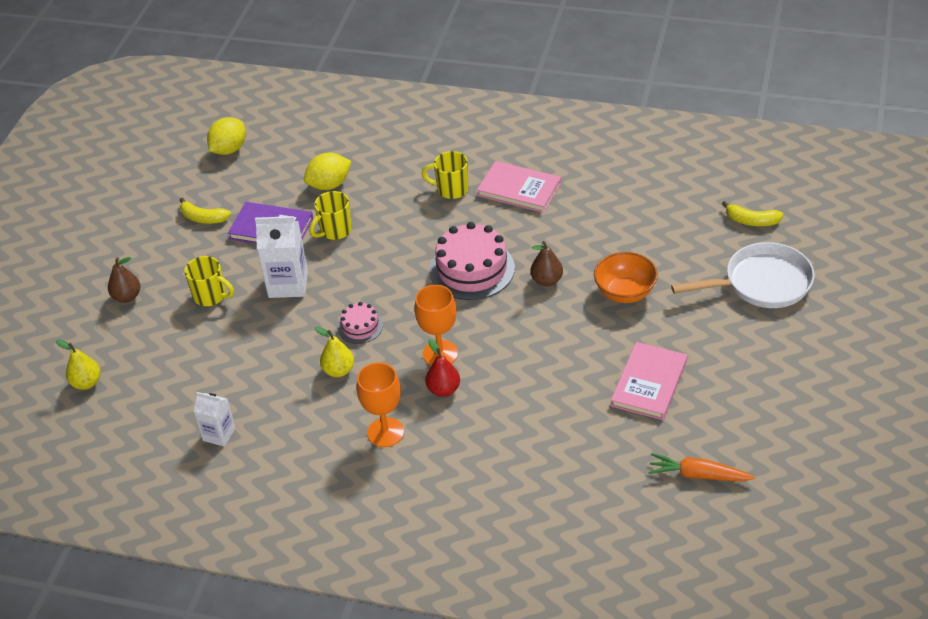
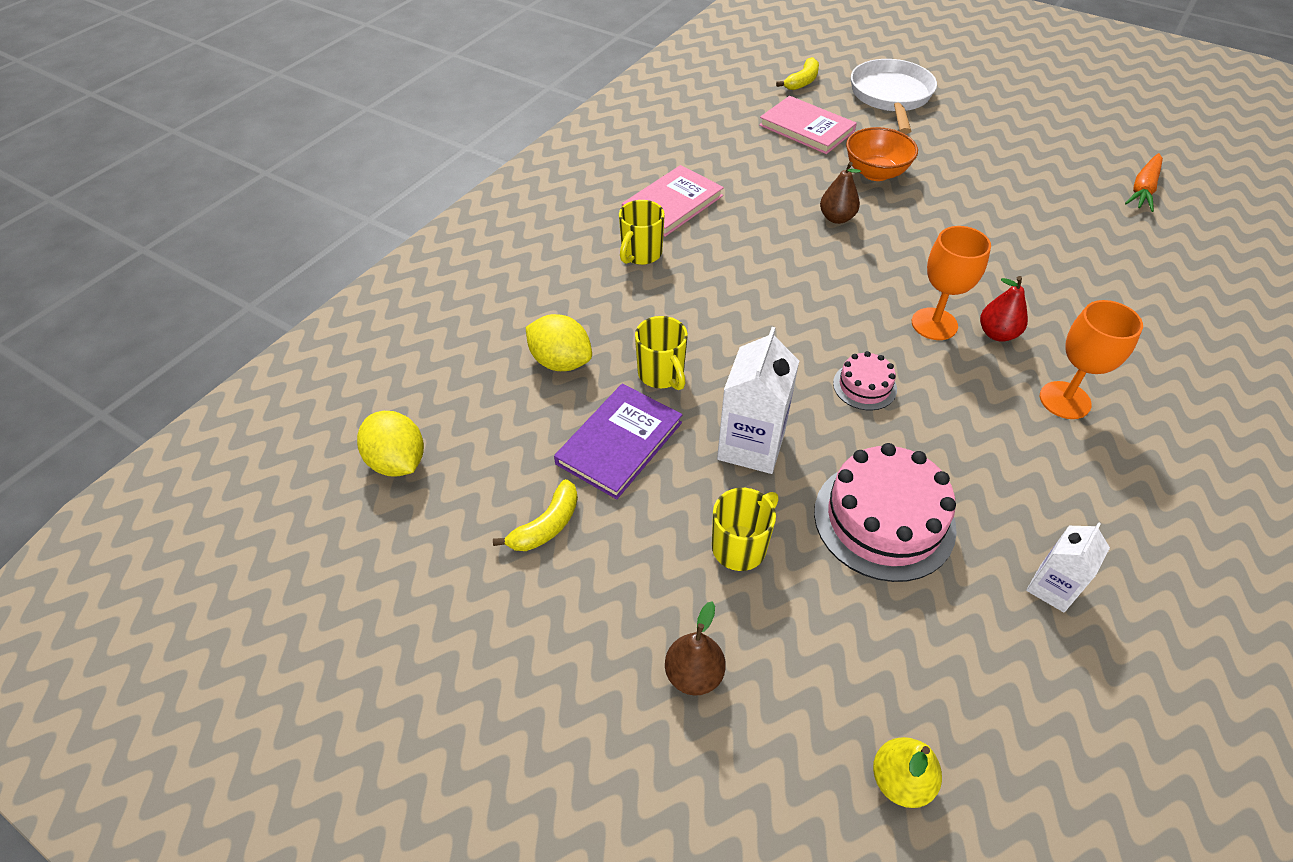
camera: 75 degrees left, 5 degrees up
(329, 185) = (561, 362): yellow lemon -> yellow lemon turned 45 degrees counterclockwise
(338, 370) = (943, 424): yellow pear -> none
(472, 269) = (794, 268): pink cake -> pink cake (884, 519)
(649, 383) = (1013, 188): pink book -> pink book (806, 128)

